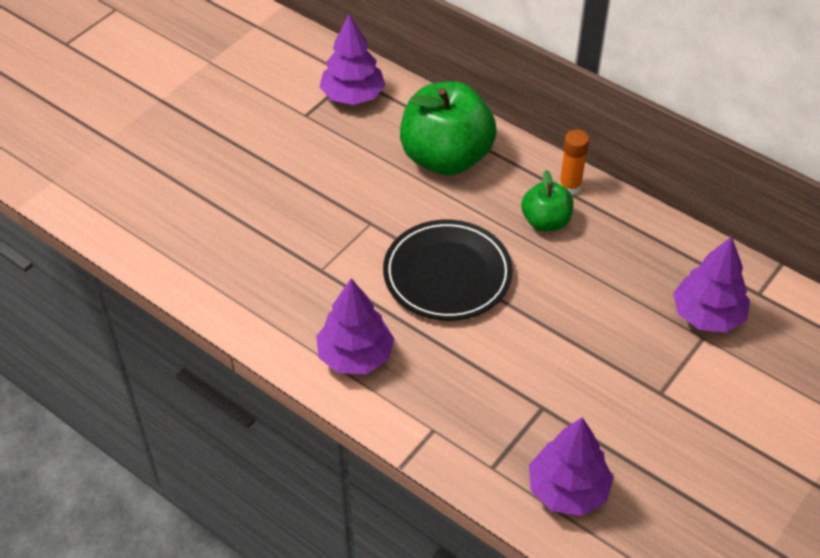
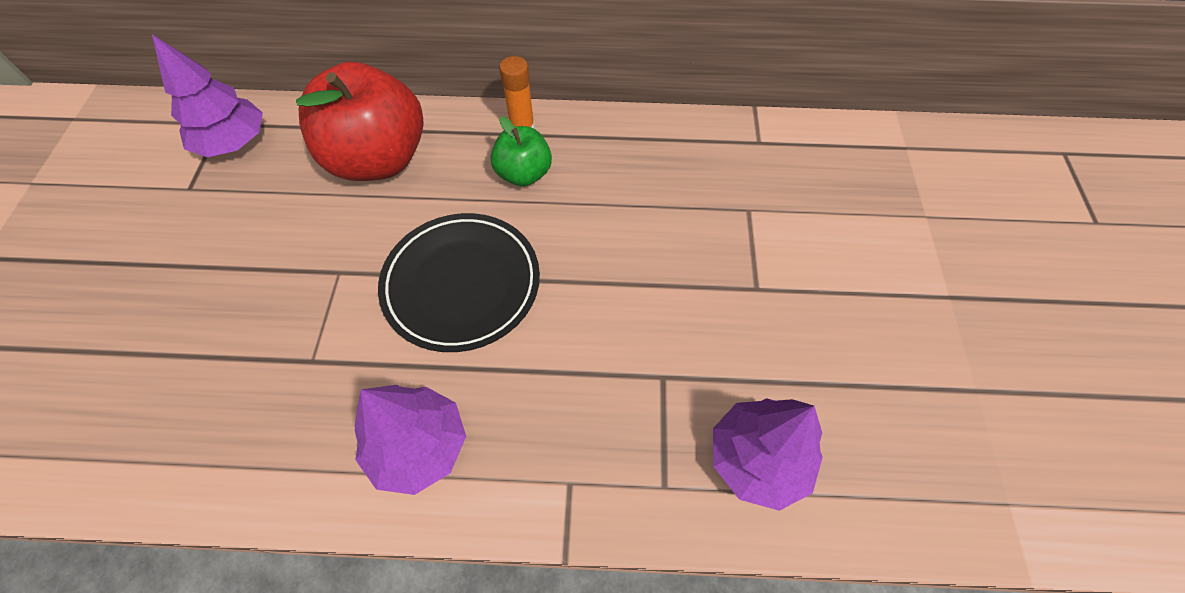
camera: 35 degrees left, 10 degrees up
(446, 158) = (379, 160): green apple -> red apple
(707, 315) = (735, 186): purple tree -> none

